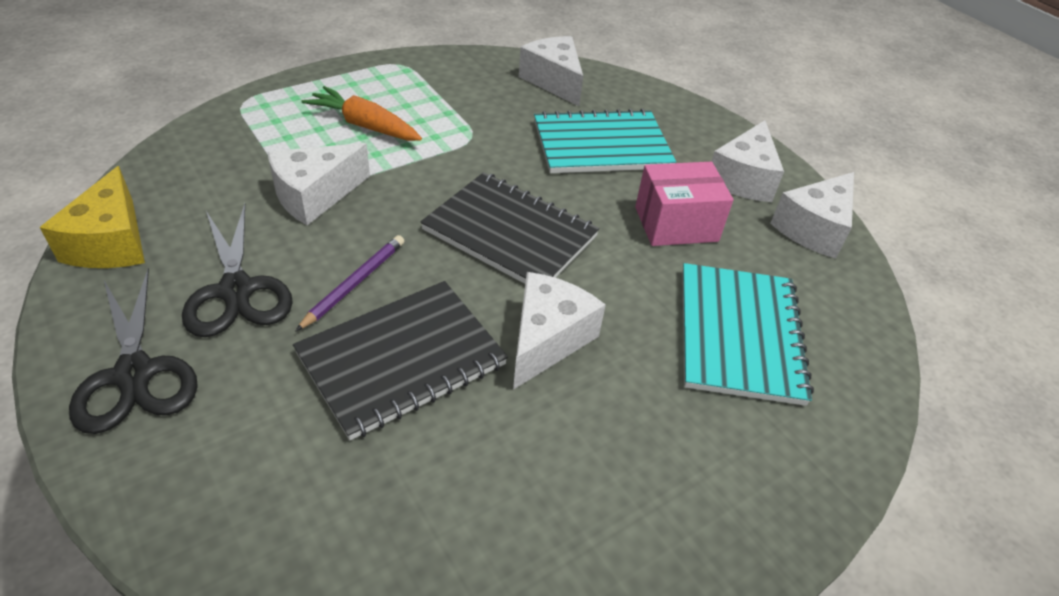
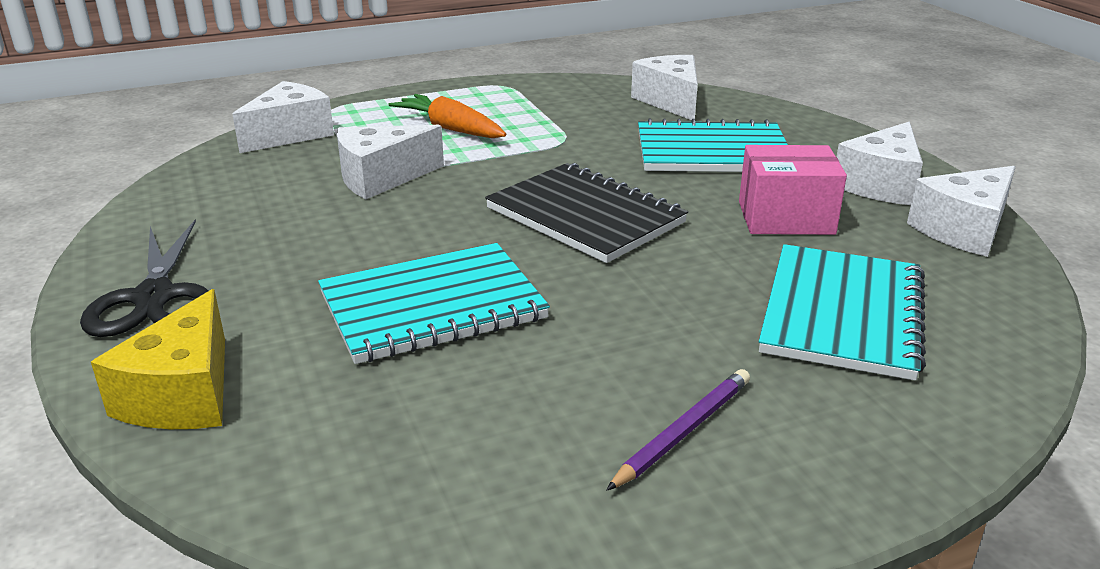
camera: 15 degrees right, 15 degrees down
(111, 242) = (167, 202): yellow cheese -> yellow cheese (184, 394)
(237, 291) = (277, 243): black scissors -> none
(354, 283) = (401, 245): purple pencil -> purple pencil (683, 432)
(401, 359) = (432, 306): black notebook -> turquoise notebook
(547, 339) = (602, 302): white cheese -> white cheese (290, 134)

